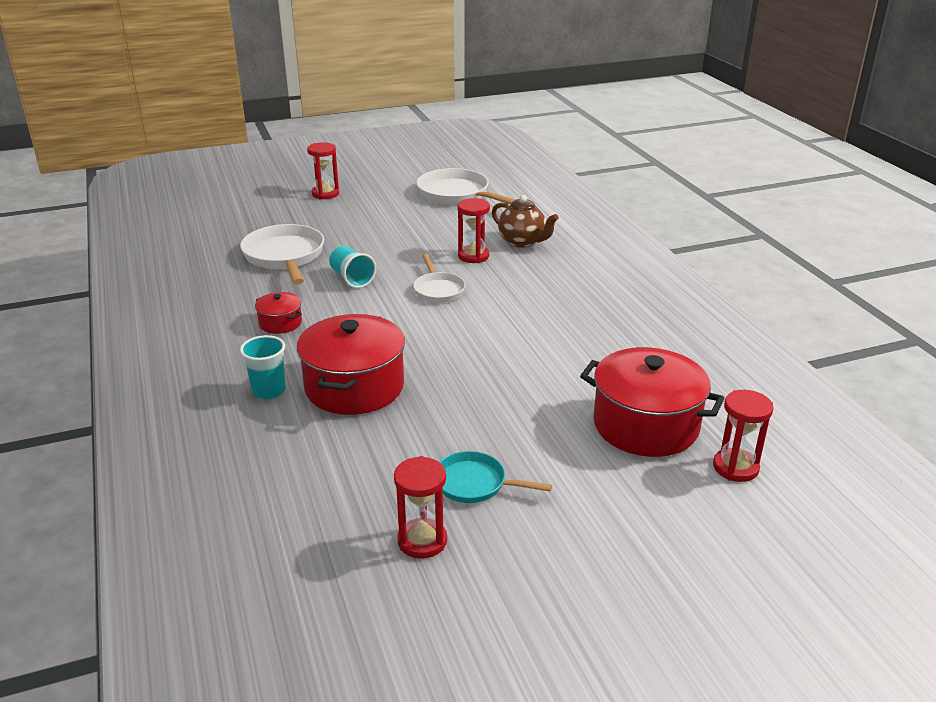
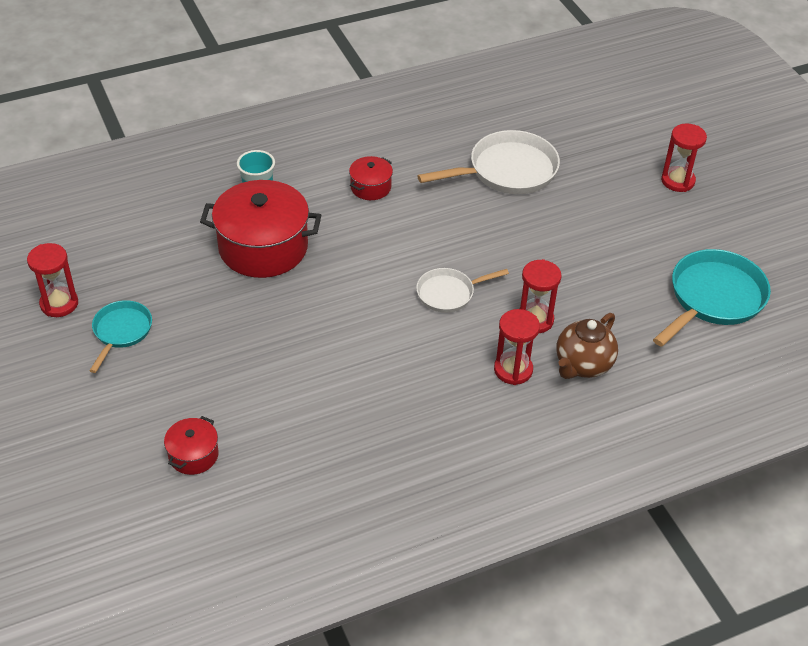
camera: 85 degrees right, 15 degrees up
(352, 279) = (465, 225): turquoise cup -> none
(456, 194) = (713, 298): white pan -> turquoise pan
(645, 425) = (193, 455): red pot -> red pot, size x0.48
(735, 467) = (122, 519): red hourglass -> red hourglass (513, 370)

